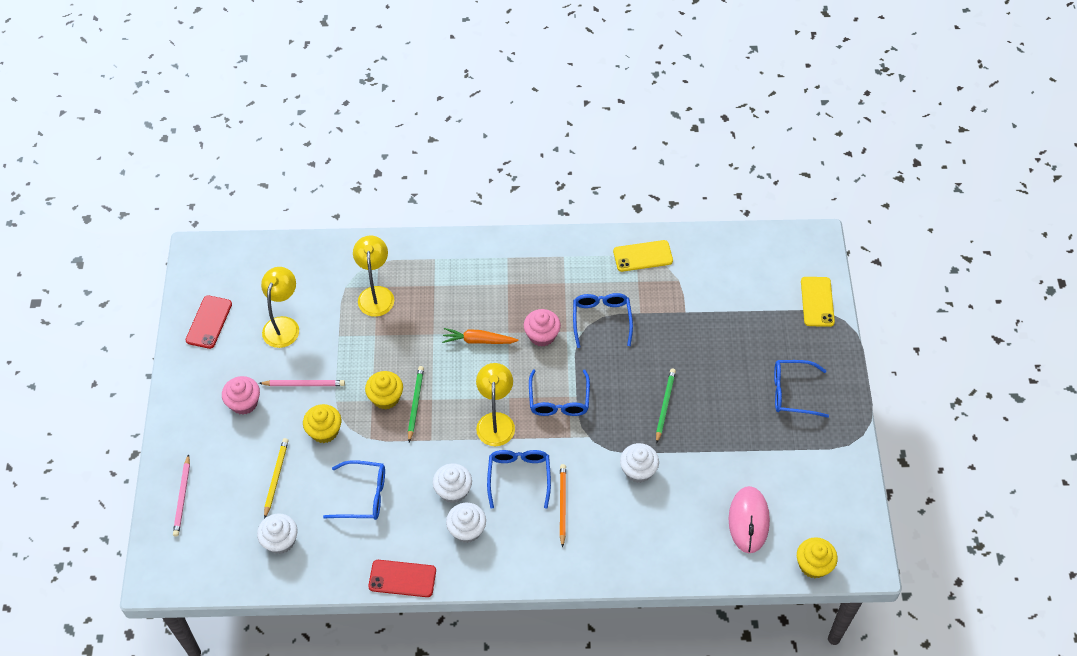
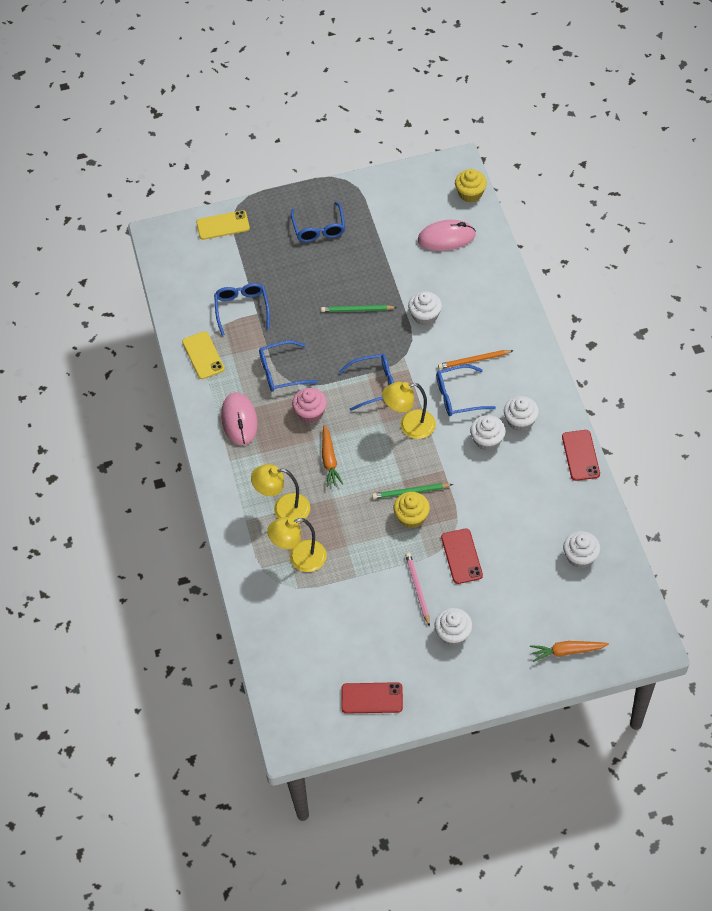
camera: 100 degrees left, 0 degrees up
(182, 497) = (567, 651): pink pencil -> orange carrot
(244, 403) = (453, 634): pink cupcake -> white cupcake
(276, 477) = (521, 581): yellow pencil -> none
(283, 325) = (357, 628): yellow lamp -> yellow lamp (283, 509)
(324, 431) = (461, 556): yellow cupcake -> red phone
(363, 495) = (515, 506): blue glasses -> blue glasses (242, 309)
(552, 273) = (239, 420): none -> pink mouse

